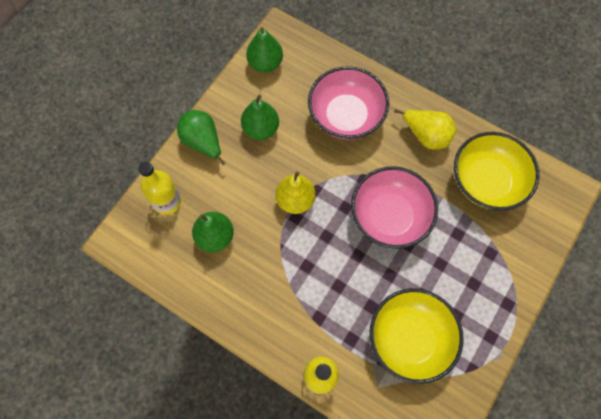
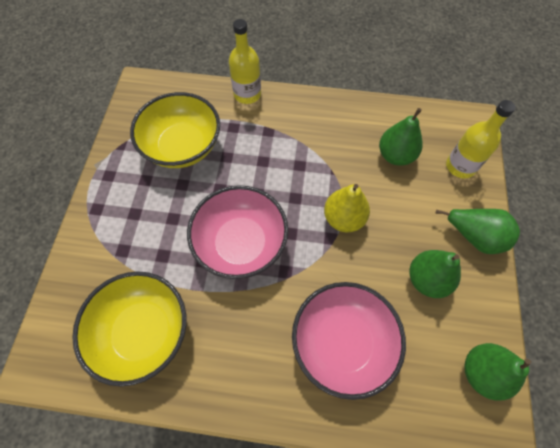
camera: 155 degrees right, 5 degrees down
(426, 135) = (234, 362): yellow pear -> none

